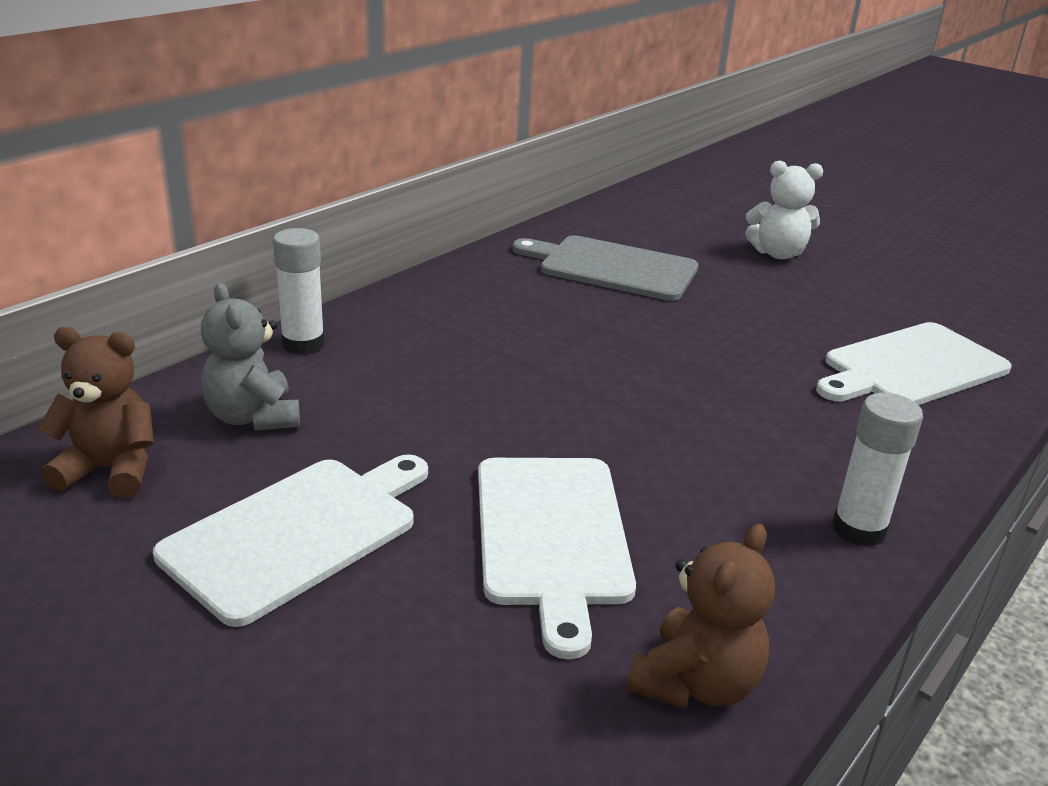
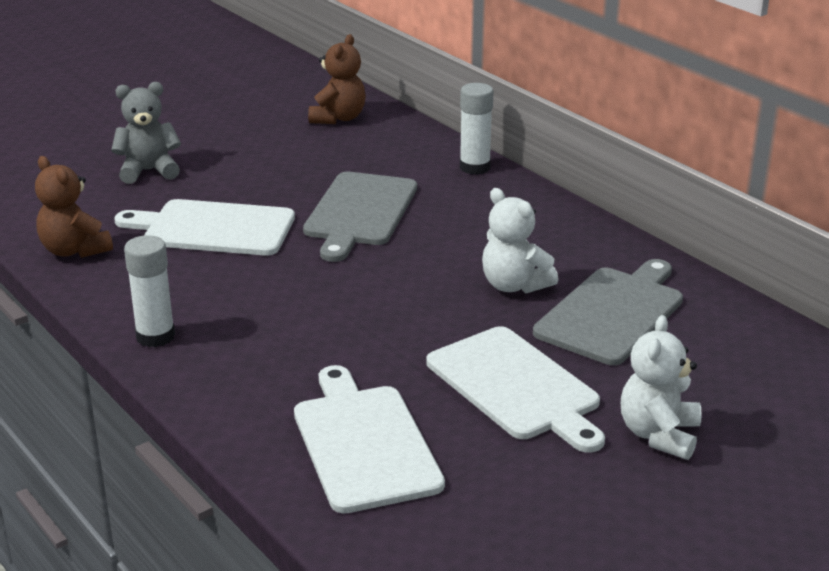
camera: 105 degrees right, 0 degrees up
(253, 417) = (380, 151): grey teddy bear -> grey teddy bear (148, 171)
(298, 533) = (257, 161): white cutting board -> white cutting board (516, 387)
(457, 414) = (359, 212): none -> grey cutting board
(589, 311) = (514, 285): none -> white teddy bear

